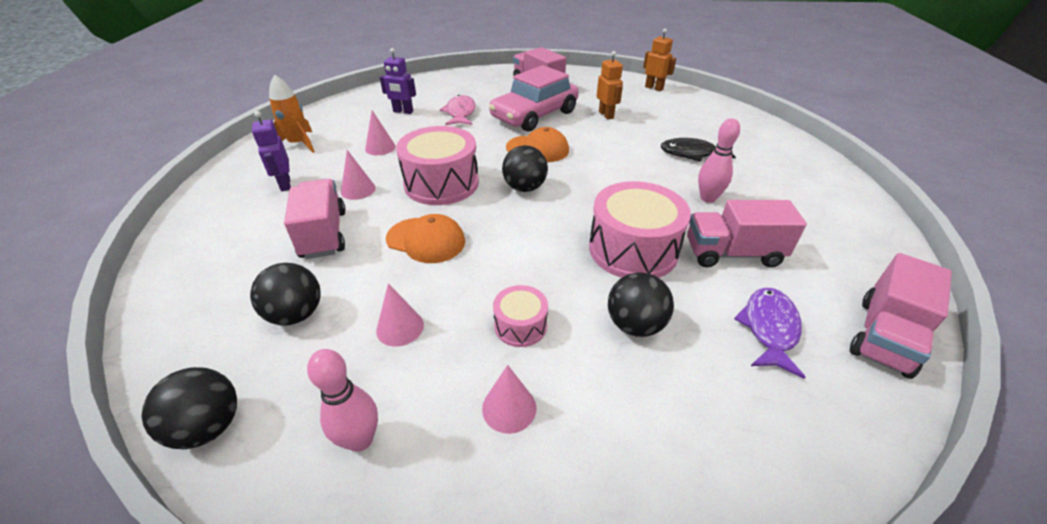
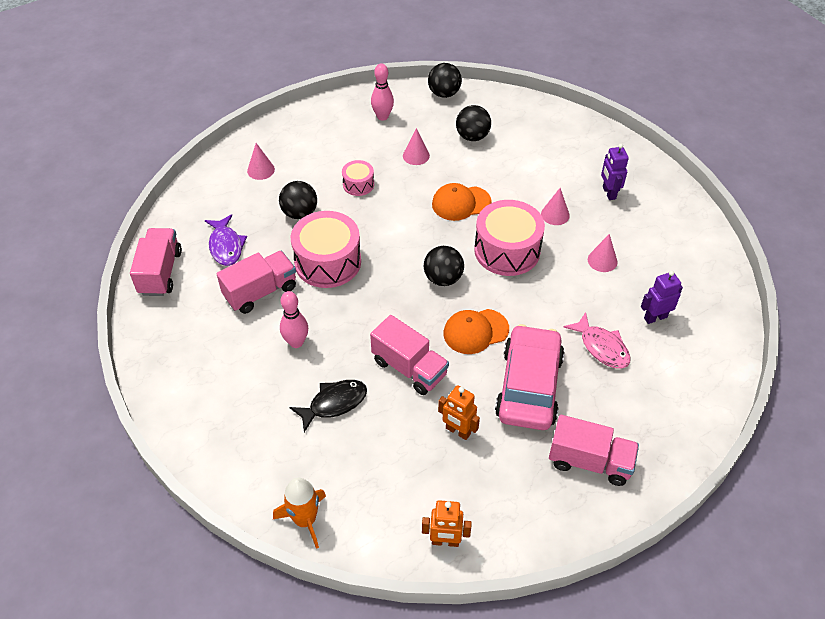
camera: 145 degrees right, 10 degrees up
(285, 184) = (608, 193): purple robot -> purple robot turned 135 degrees counterclockwise
(298, 144) = (668, 229): orange rocket -> orange rocket (305, 520)
(323, 234) = (525, 176): pink truck -> pink truck (409, 368)
(509, 408) = (334, 152): pink cone -> pink cone (261, 170)

